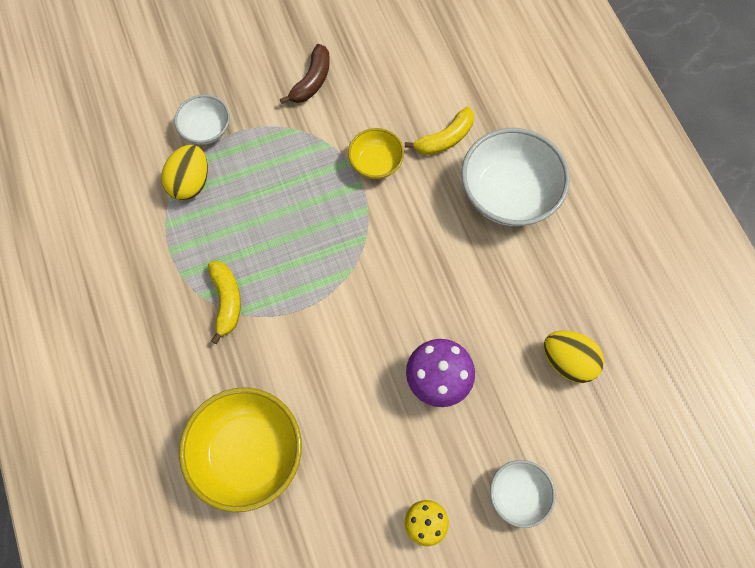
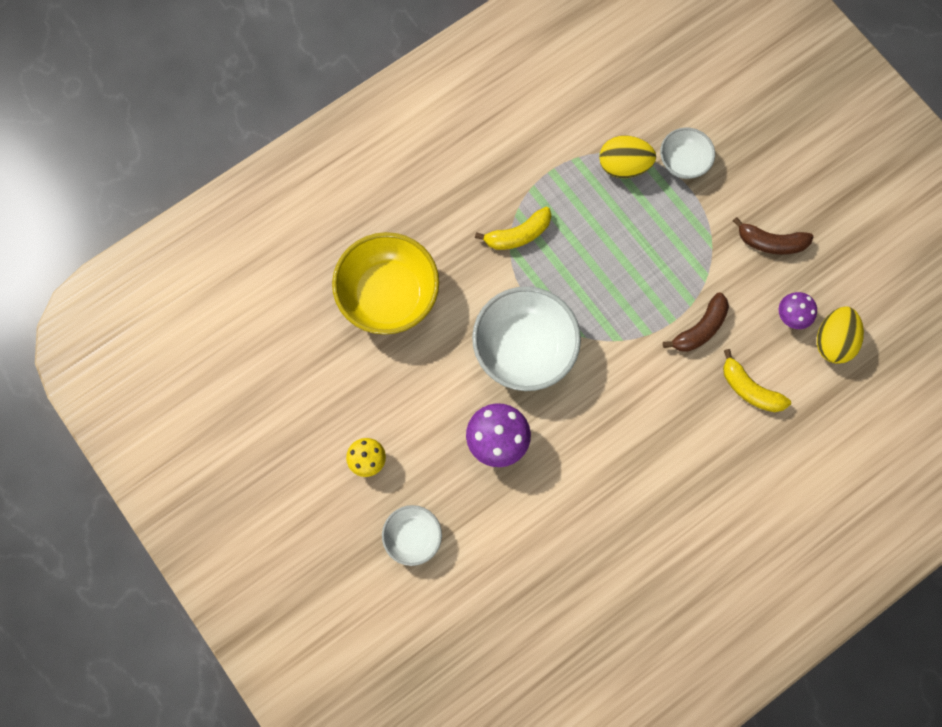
camera: 75 degrees right, 5 degrees up
(376, 163) = (700, 329): yellow bowl -> brown banana
(387, 86) = (791, 317): none -> purple mushroom
(508, 194) = (708, 466): white bowl -> white bowl (524, 349)
(567, 361) = (550, 559): yellow egg -> yellow egg (833, 341)

